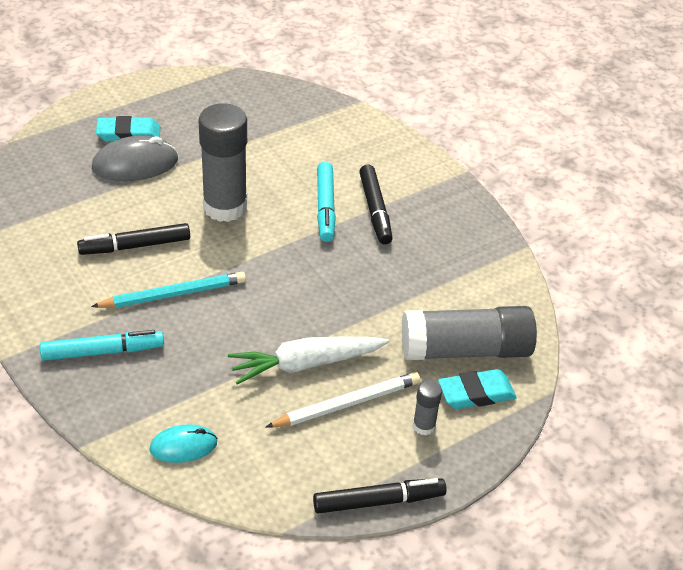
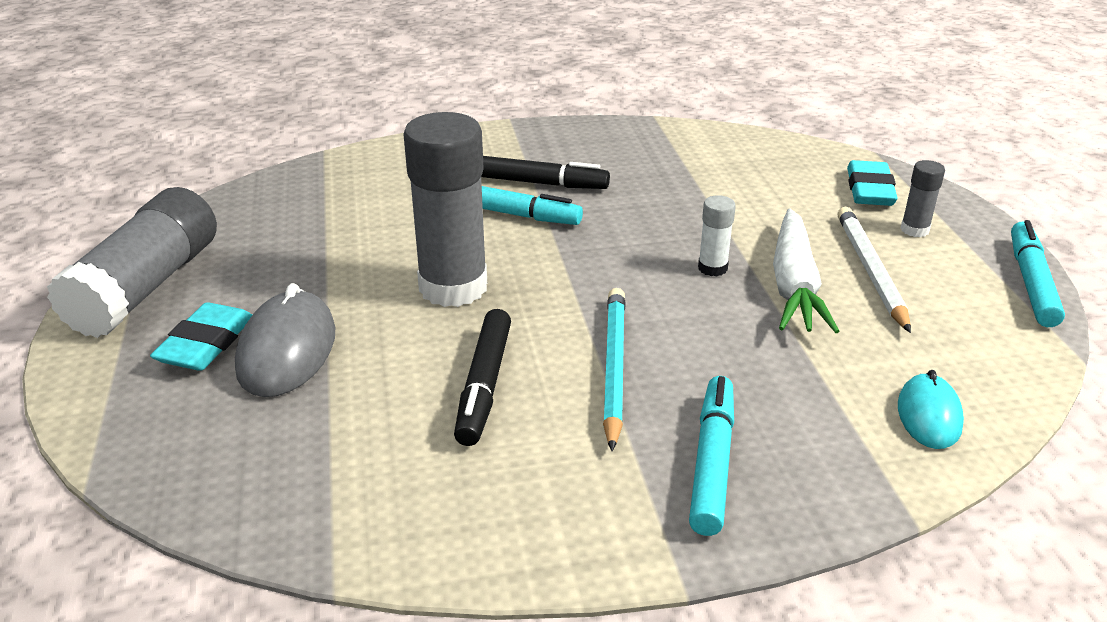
camera: 65 degrees left, 10 degrees down
(307, 319) = (712, 268): none -> white glue stick
(379, 501) = (1031, 282): black marker -> turquoise marker
(466, 350) = (801, 181): grey glue stick -> grey glue stick (147, 286)

